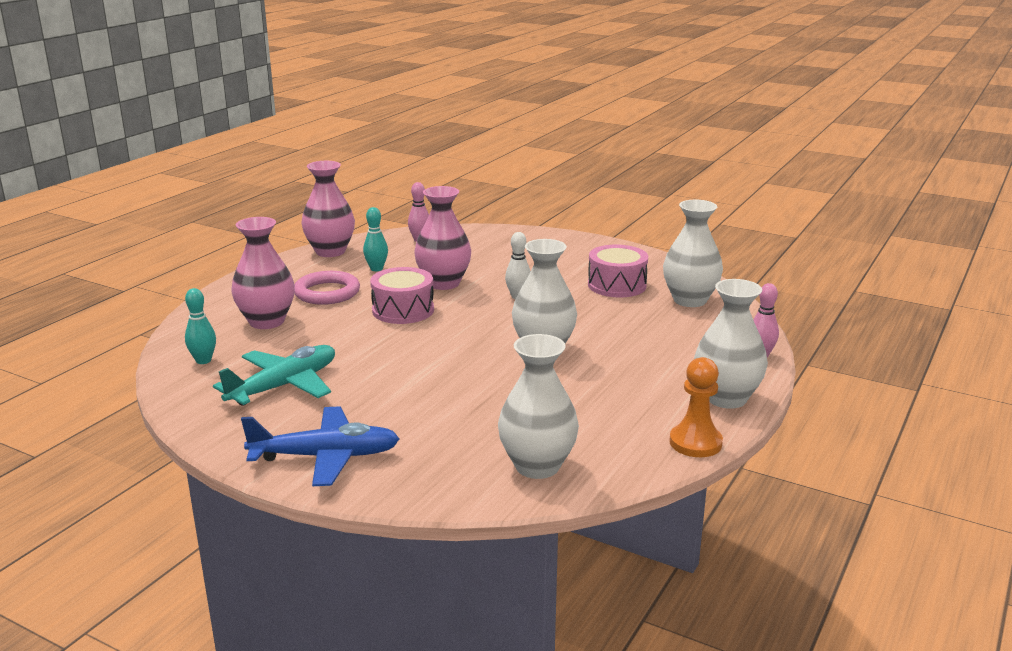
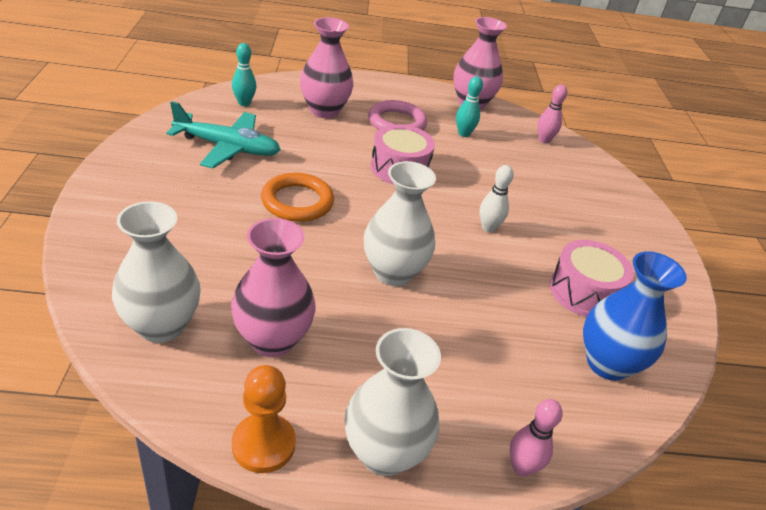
camera: 55 degrees right, 15 degrees up
(326, 457) = (128, 198): blue plane -> none
(411, 368) = (297, 202): none -> orange ring
(443, 283) = (472, 176): pink vase -> pink vase (272, 340)
(690, 300) = (607, 363): white vase -> blue vase

